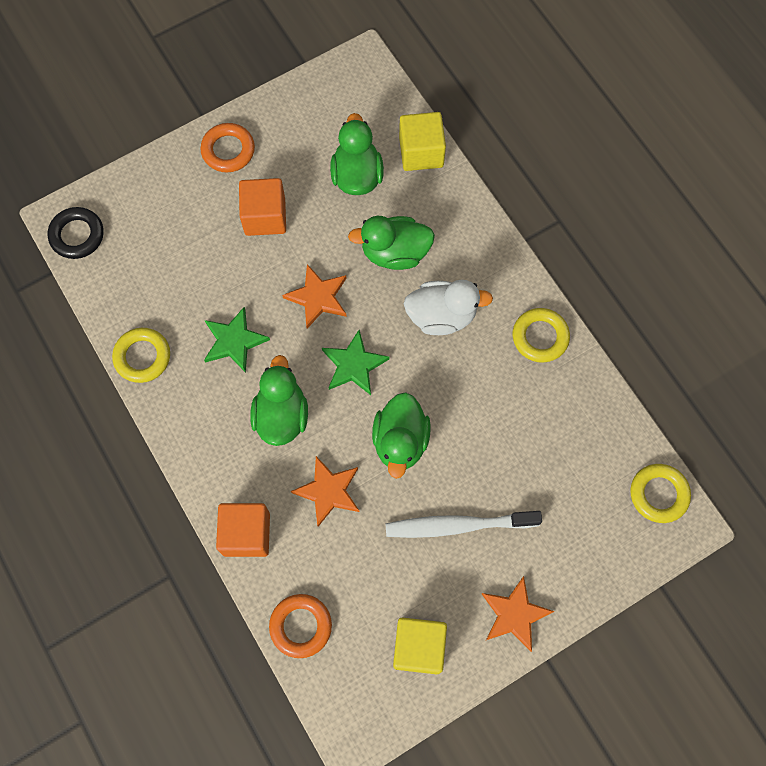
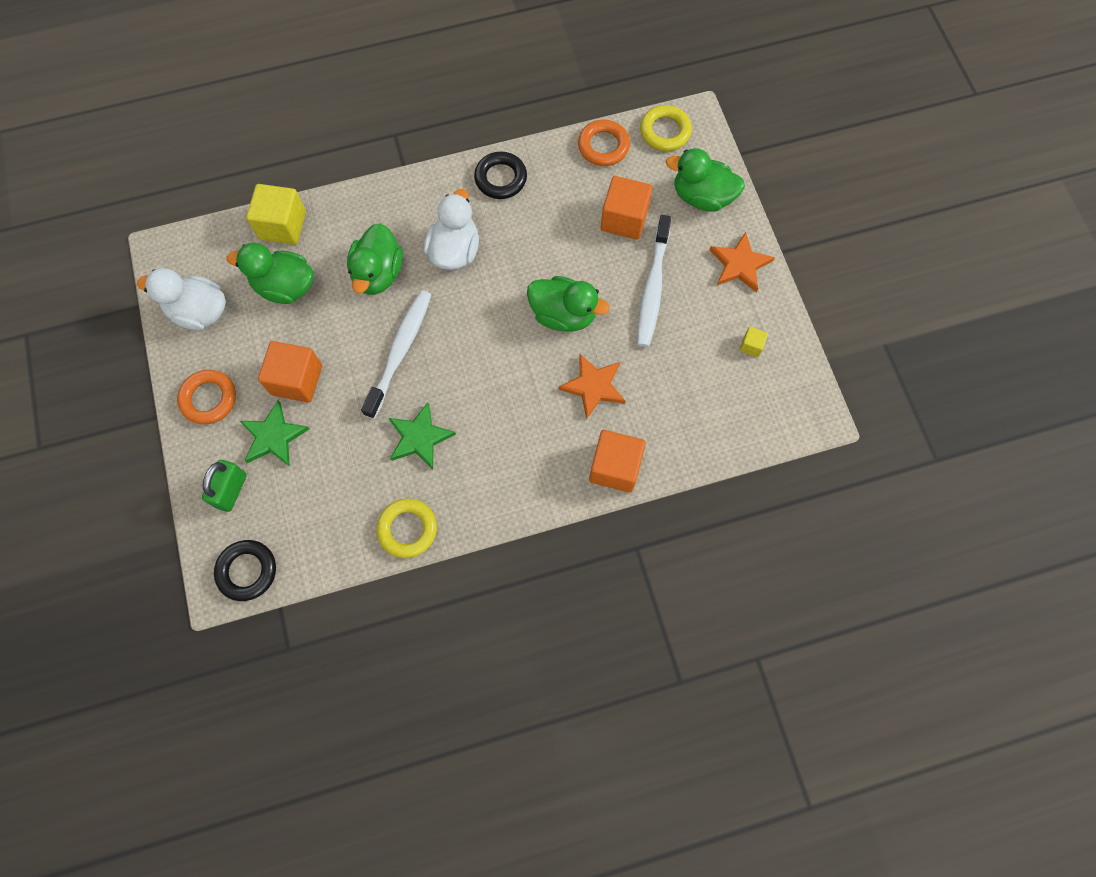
camera: 75 degrees left, 0 degrees up
(147, 198) = (231, 490): none -> green padlock
(281, 415) = (508, 411): green duck -> green duck (702, 197)
(301, 626) = (711, 438): orange ring -> orange ring (603, 146)
(311, 113) = (199, 312): none -> white duck
(317, 297) = (400, 351): orange star -> white toothbrush
(354, 365) = (478, 336): green star -> green star (273, 436)
(418, 647) = (751, 346): yellow cube -> yellow cube, size x0.47
(532, 476) = (624, 219): none -> orange cube
(540, 337) = (500, 178): yellow ring -> black ring

